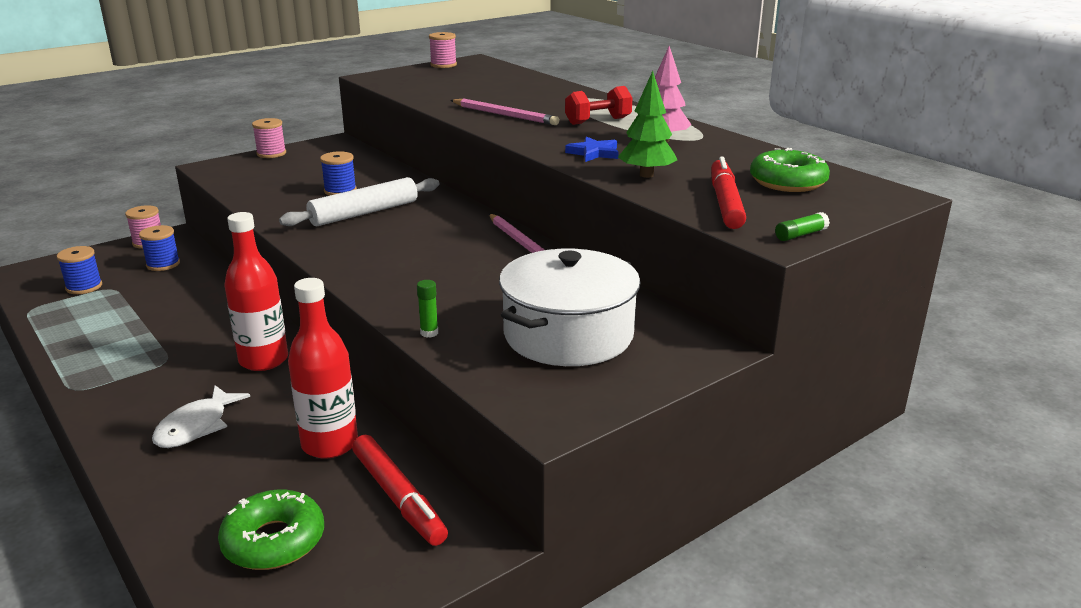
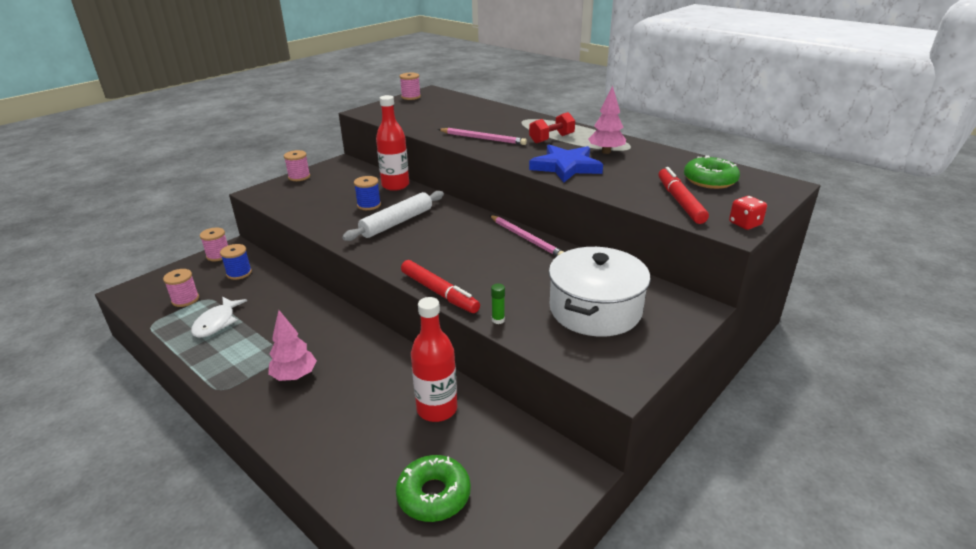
camera: 10 degrees left, 5 degrees up
(84, 287) = (185, 299): blue spool -> pink spool
(171, 385) = (295, 376): none -> pink tree
(196, 426) = (331, 408): white fish -> white fish (217, 323)
(263, 360) = (355, 346): red bottle -> red bottle (395, 185)
(398, 497) = (506, 445): red marker -> red marker (439, 292)
(594, 153) = (566, 167): blue star -> blue star, size x1.83
(646, 175) = (613, 183): green tree -> none
(800, 235) = (745, 224): green glue stick -> red dice

